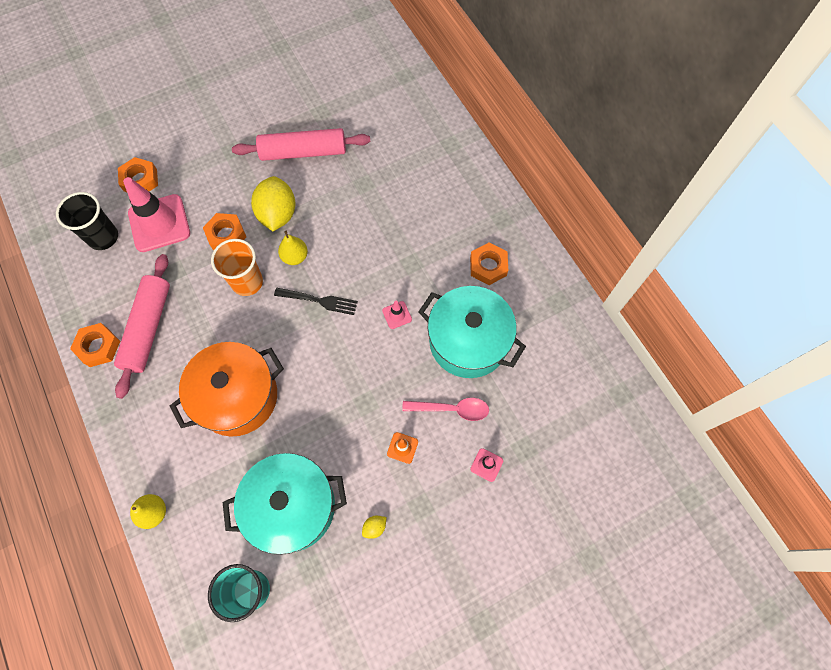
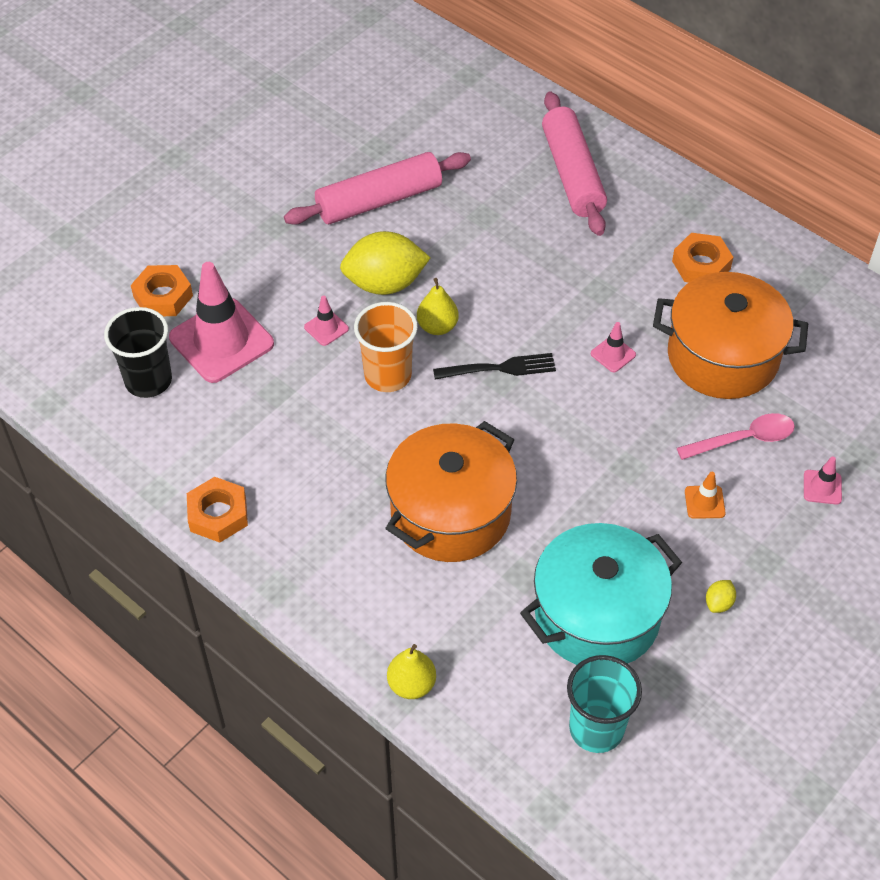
camera: 20 degrees left, 15 degrees down
(148, 328) = (278, 471): pink rolling pin -> pink rolling pin (572, 174)
(226, 235) = (326, 328): orange nut -> pink traffic cone
(277, 214) = (385, 283): yellow lemon -> yellow lemon turned 75 degrees counterclockwise
(468, 341) = (722, 357): turquoise pot -> orange pot

